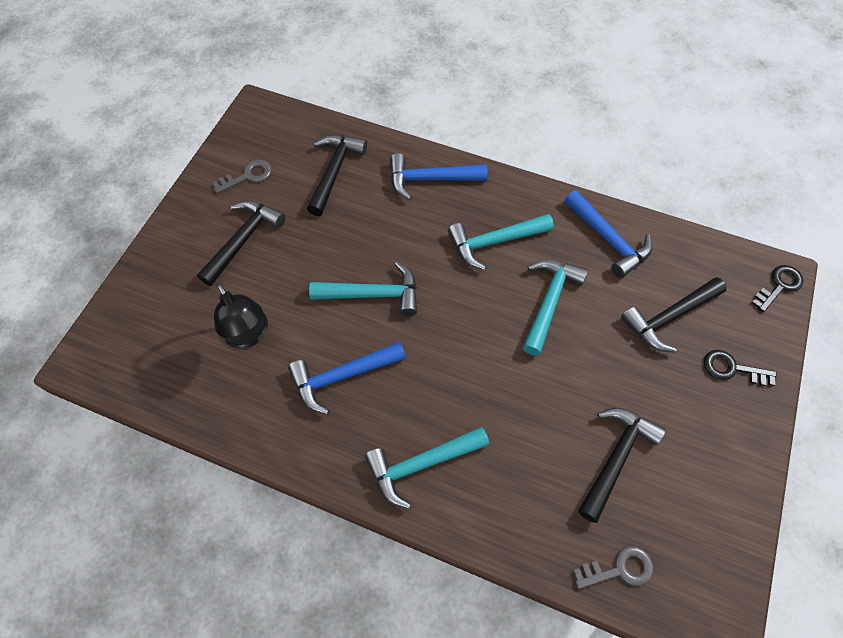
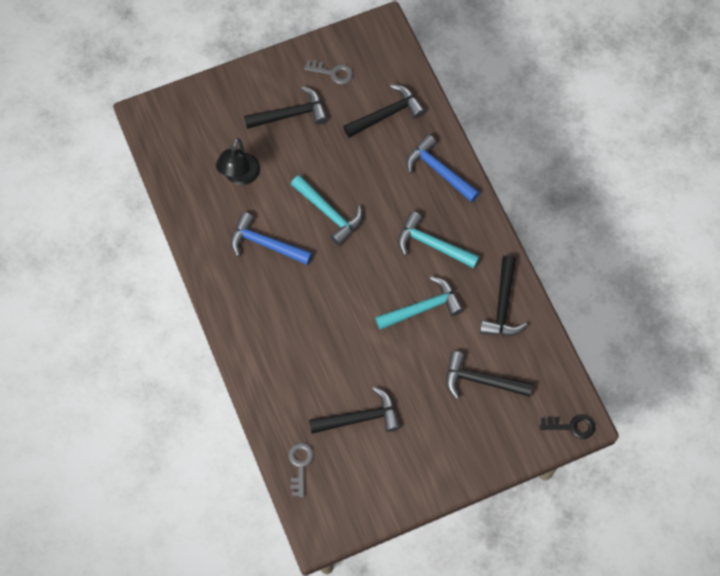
camera: 45 degrees right, 5 degrees up
(420, 464) = (258, 326): turquoise hammer -> none
(608, 240) = (502, 306): blue hammer -> black hammer
(619, 569) = (300, 465): grey key -> grey key turned 120 degrees counterclockwise
(732, 369) = (481, 439): black key -> none

